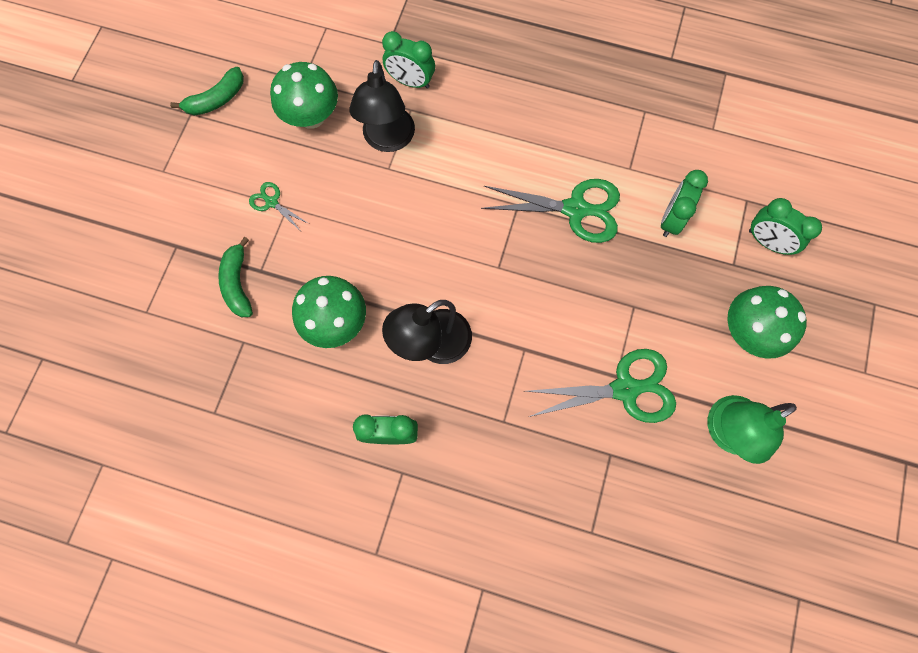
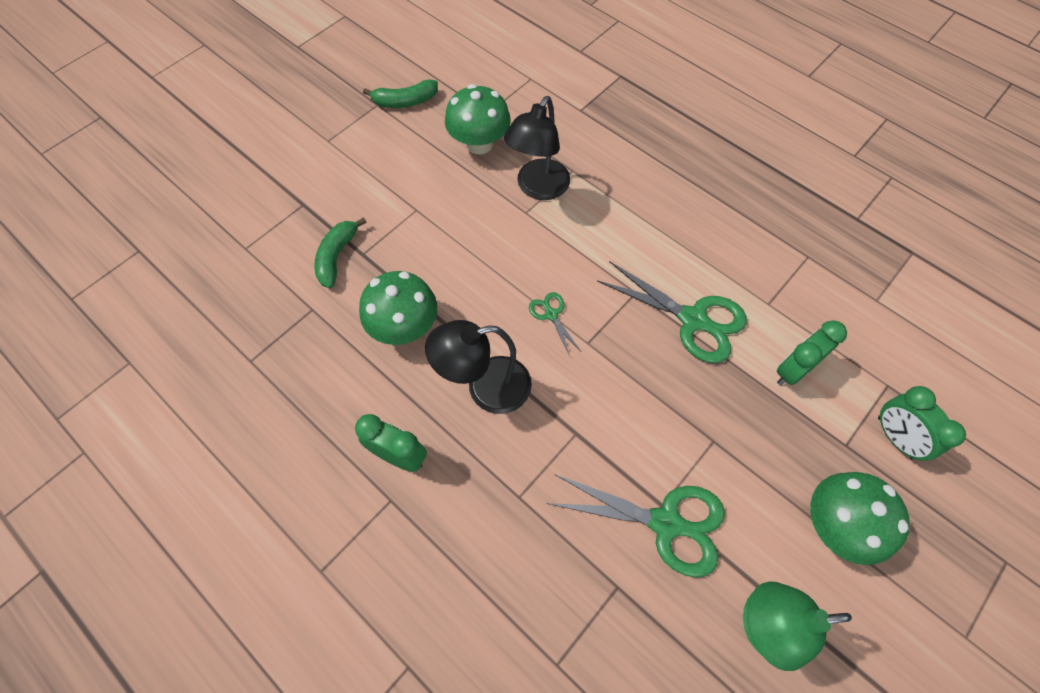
camera: 25 degrees right, 10 degrees down
(272, 202) = (405, 201): green scissors -> green scissors (551, 314)
(410, 82) = (584, 148): green clock -> none

